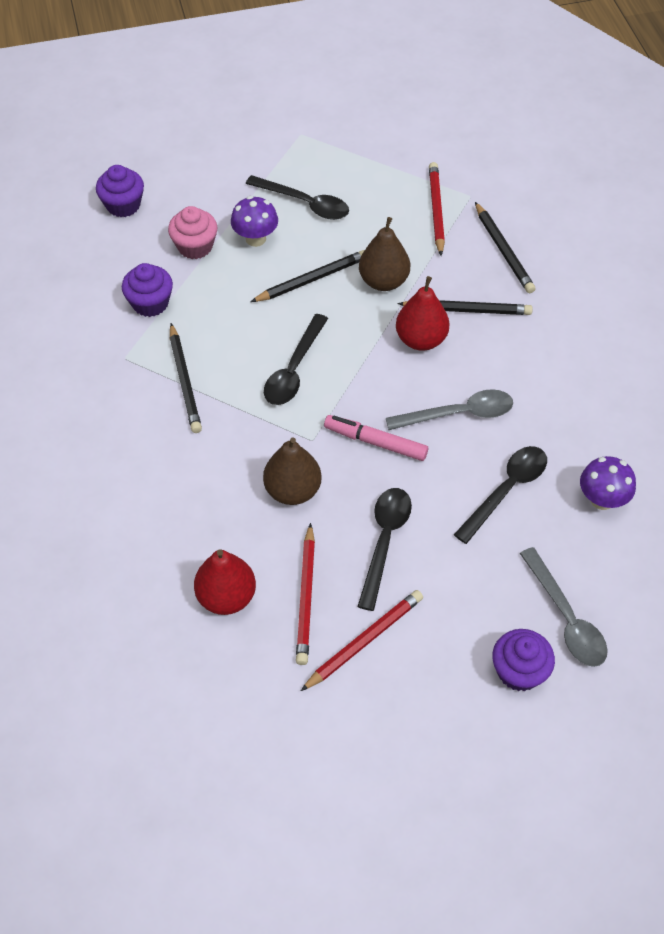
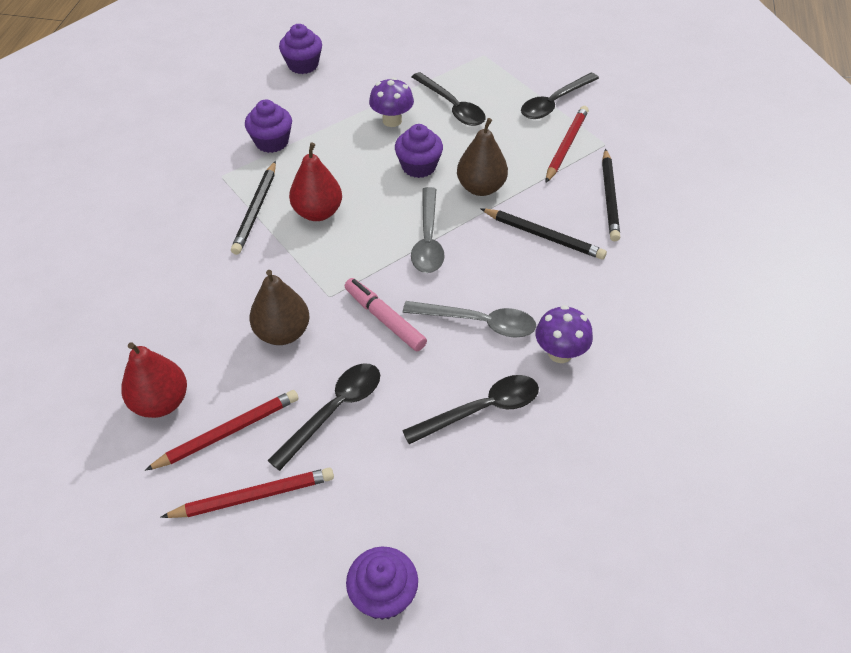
camera: 25 degrees right, 5 degrees down
(195, 246) = (338, 111): pink cupcake -> none
(294, 369) = (353, 232): black spoon -> black spoon (554, 103)
(305, 597) = (228, 432): red pencil -> red pencil turned 150 degrees counterclockwise
(312, 279) = (419, 166): black pencil -> purple cupcake
(421, 339) = (484, 246): red pear -> red pear (318, 212)
(566, 618) = (466, 561): grey spoon -> grey spoon (428, 239)
(602, 499) = (574, 457): purple mushroom -> purple mushroom (560, 353)

